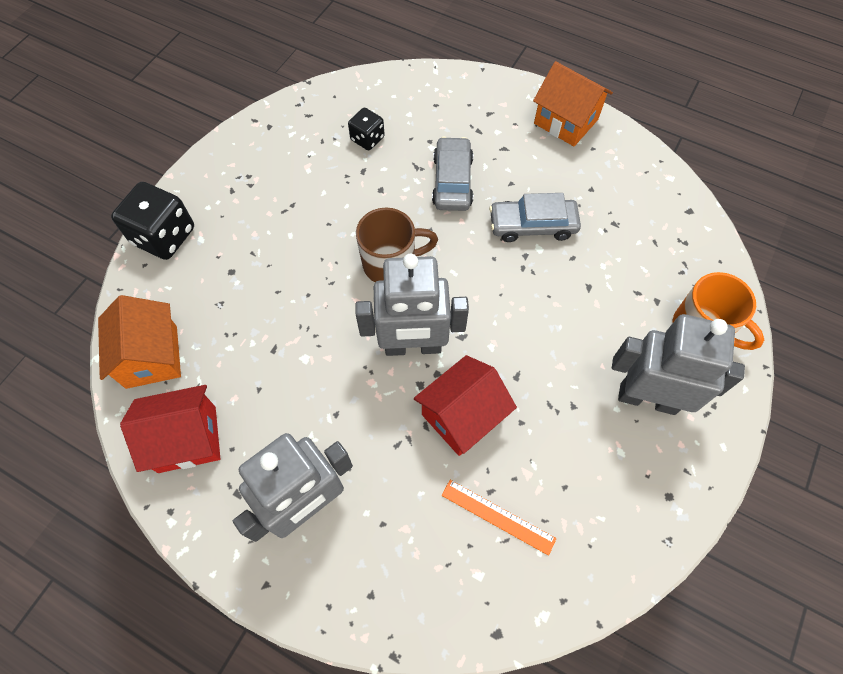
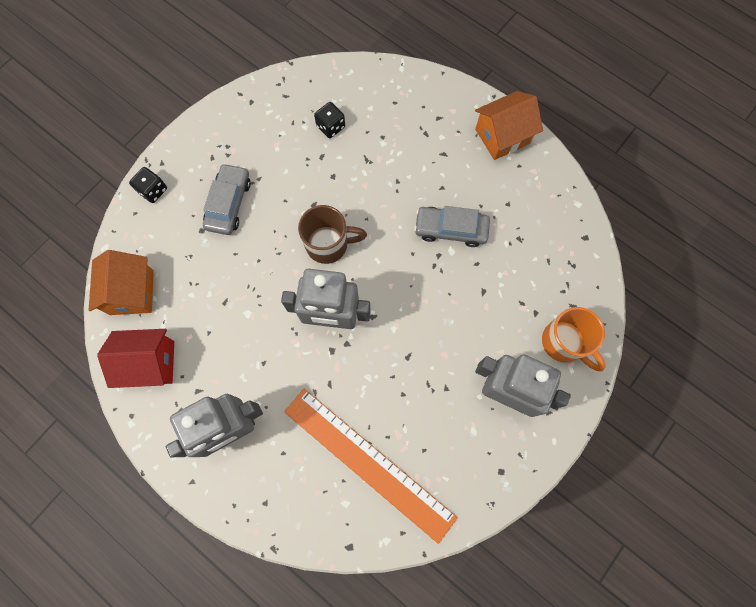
camera: 10 degrees right, 10 degrees up
(164, 236) = (153, 190): black dice -> black dice, size x0.57
(452, 181) = (393, 178): grey car -> grey car (229, 203)
(462, 416) = (359, 381): red house -> none
(498, 516) = (369, 463): orange ruler -> orange ruler, size x2.22
(566, 121) = (502, 136): orange house -> orange house turned 75 degrees counterclockwise

